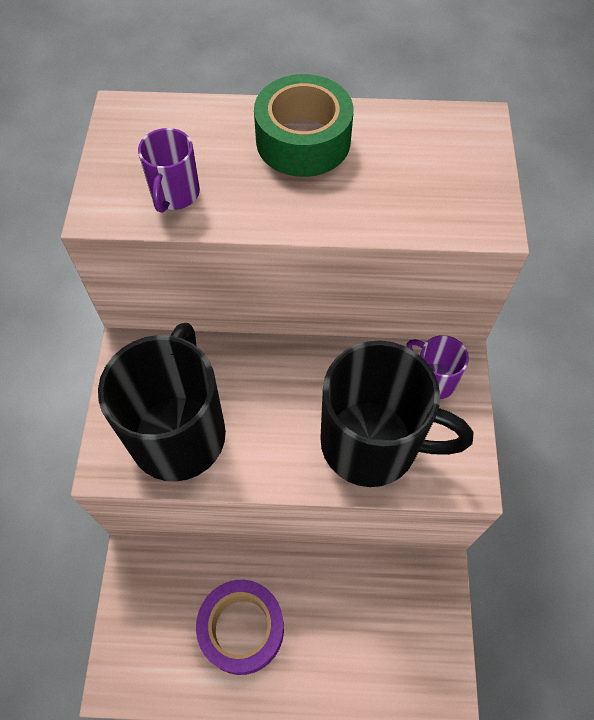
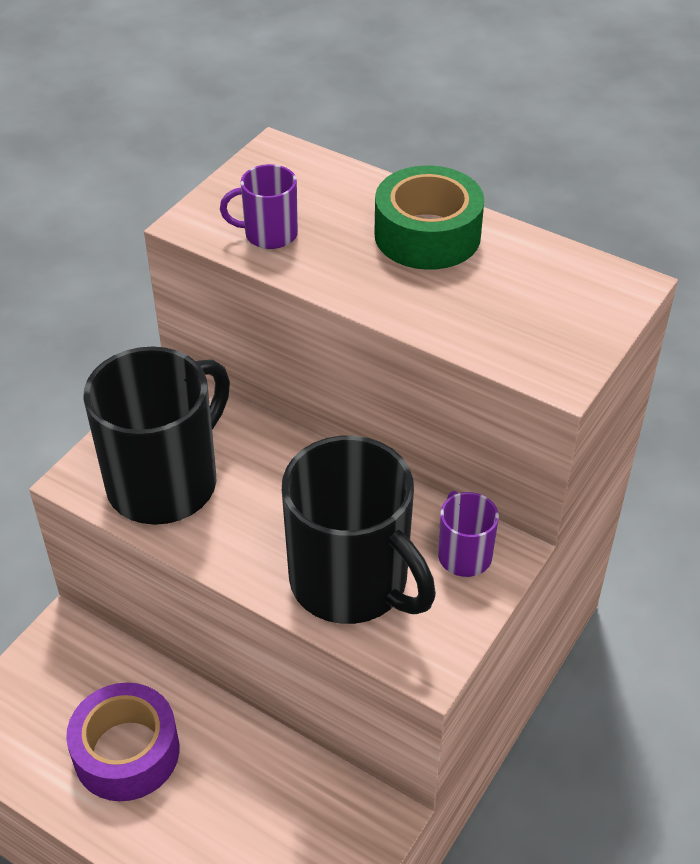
camera: 30 degrees right, 15 degrees down
(174, 194) = (269, 234): purple mug -> purple mug turned 45 degrees clockwise

